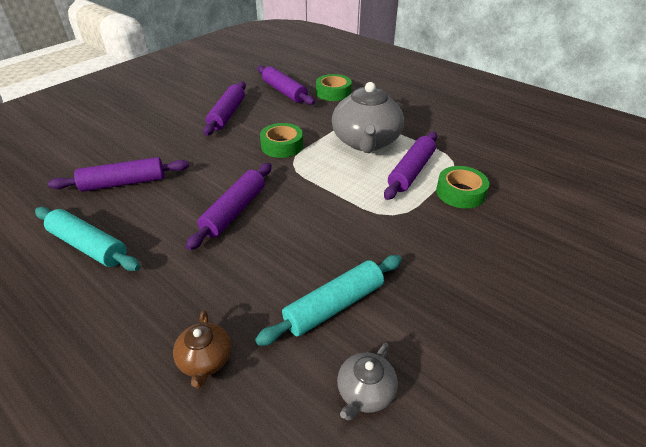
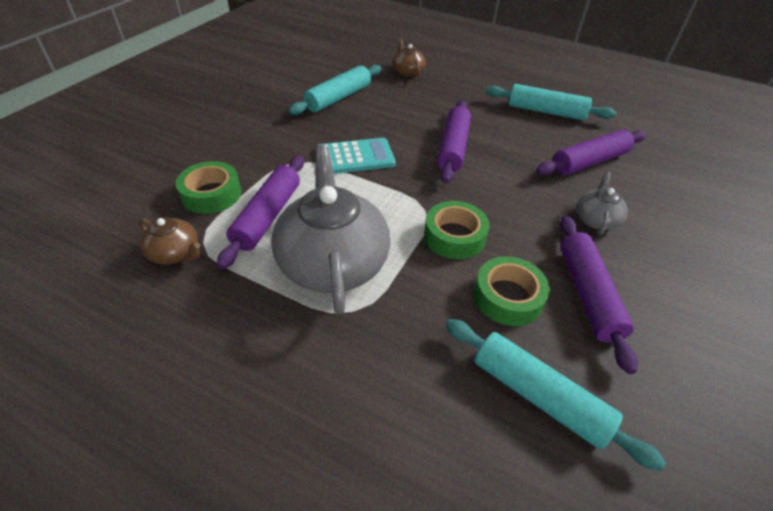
camera: 165 degrees right, 5 degrees up
(284, 92) = (538, 396): purple rolling pin -> turquoise rolling pin
(333, 92) = (428, 415): green tape -> green tape (507, 297)
(334, 212) = (355, 157): none -> turquoise calculator
(365, 392) = (313, 70): grey teapot -> grey teapot (596, 220)
(469, 157) = (175, 253): none -> brown teapot

